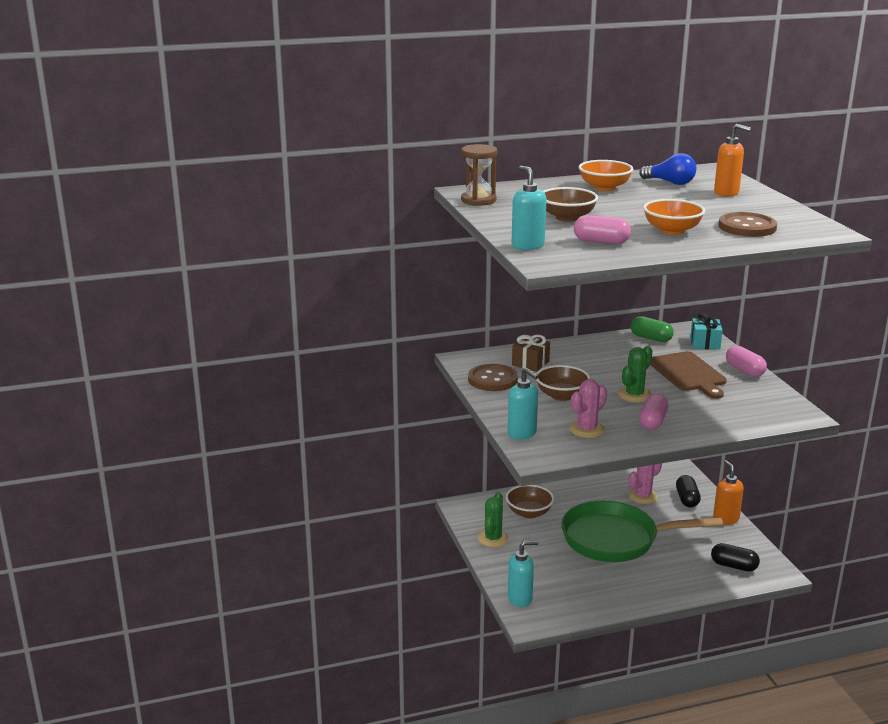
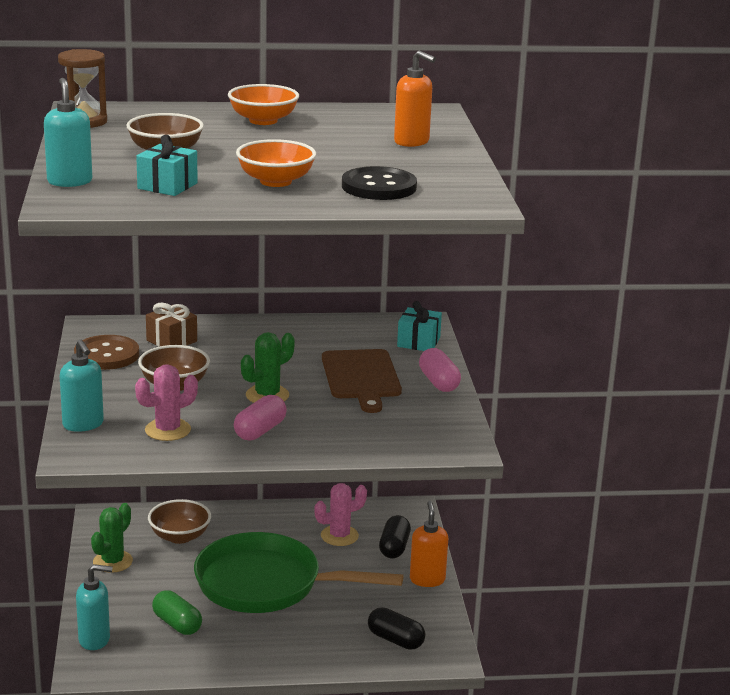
camera: 10 degrees right, 0 degrees up
(601, 242) = (167, 186): pink capsule -> turquoise gift
(651, 338) = (353, 327): green capsule -> green capsule (177, 624)
(670, 182) = (356, 122): blue light bulb -> none
(747, 227) = (379, 187): brown button -> black button

